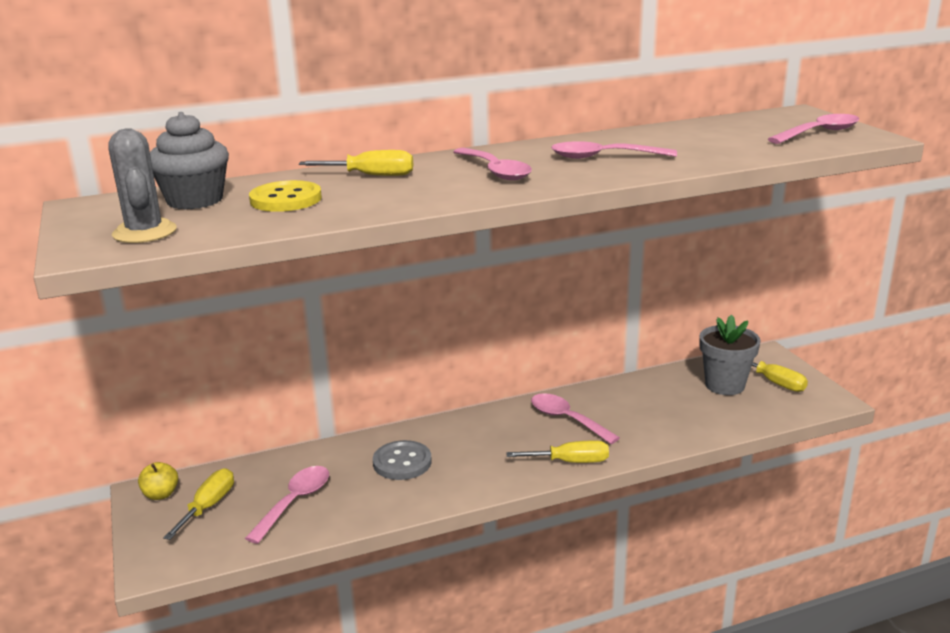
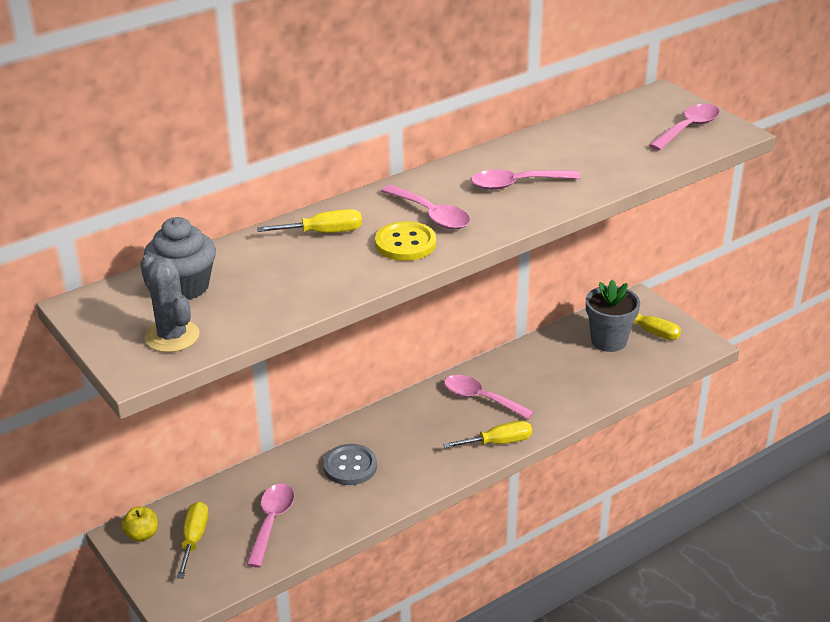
camera: 15 degrees left, 10 degrees up
(286, 199) = (267, 276): yellow button -> yellow button (405, 243)

